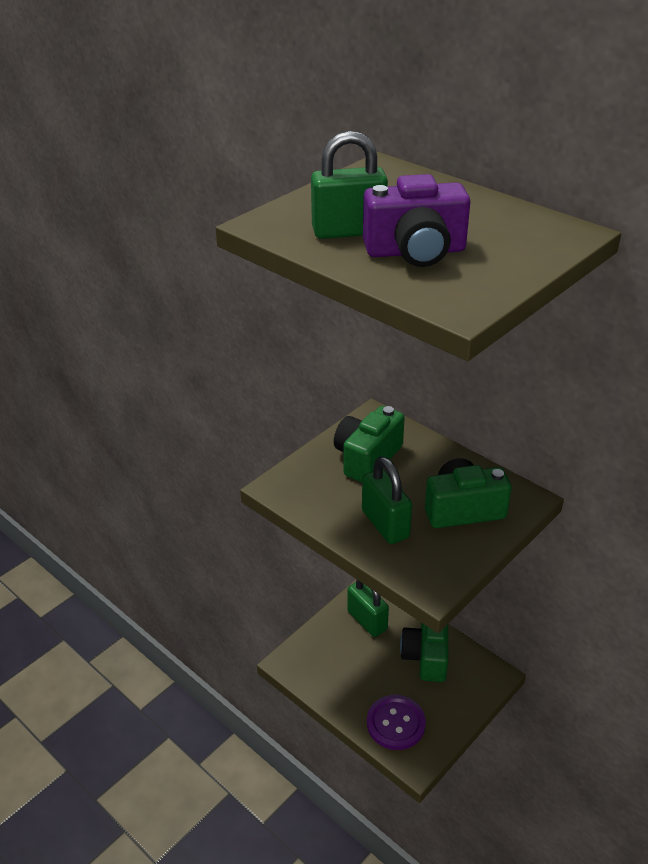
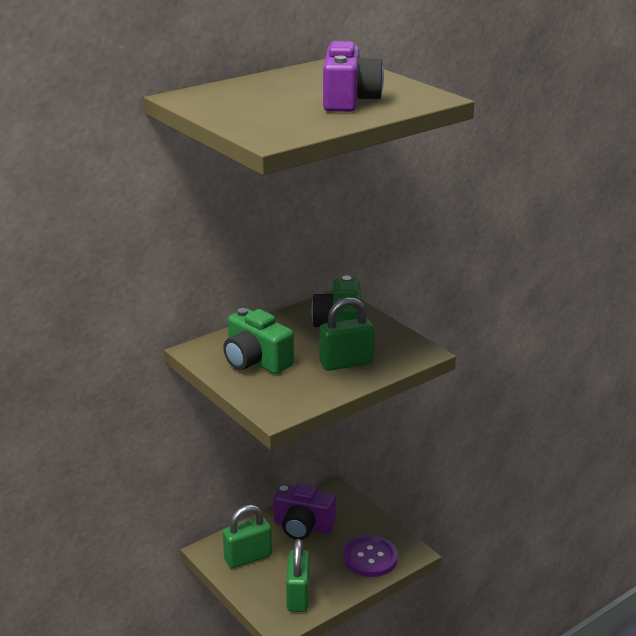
camera: 80 degrees left, 10 degrees down
(348, 231) = (303, 115): green padlock -> green padlock (298, 596)
(426, 656) = (303, 526): green camera -> purple camera

